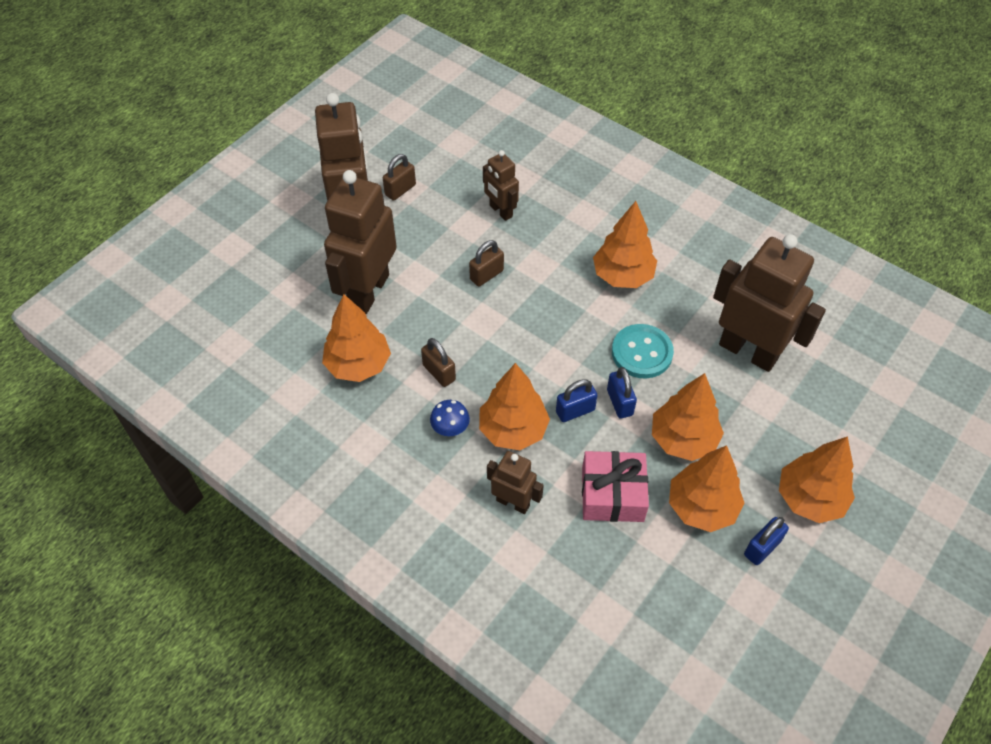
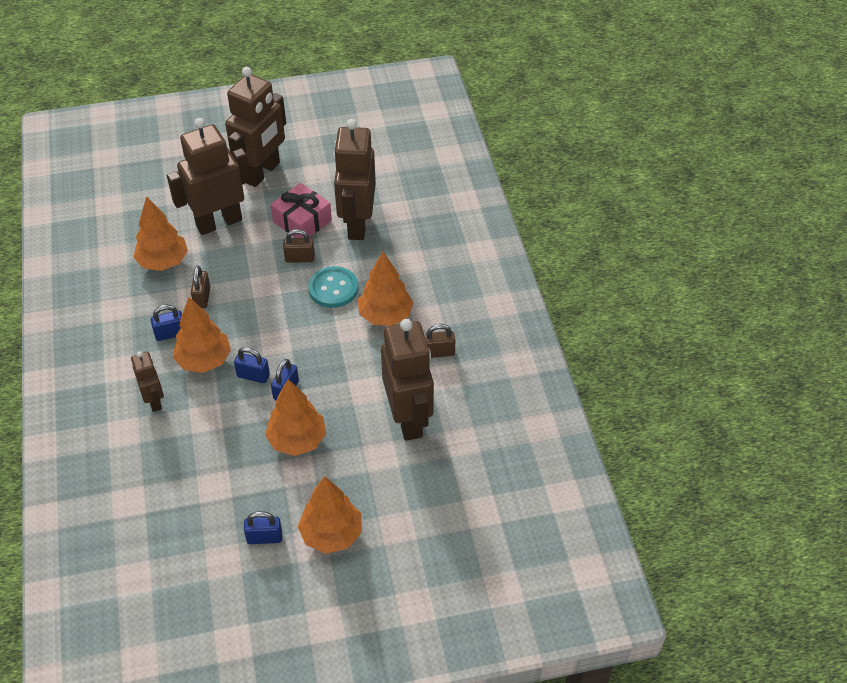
camera: 40 degrees right, 5 degrees down
(400, 190) = (310, 172): brown padlock -> brown padlock (438, 352)
(450, 428) = (170, 334): blue mushroom -> blue padlock
(500, 211) = (357, 224): brown robot -> brown robot, size x1.93
(612, 494) = (215, 439): pink gift -> pink gift (302, 221)
(642, 352) = (337, 371): turquoise button -> turquoise button (333, 288)
(701, 507) = (258, 486): orange tree -> none

